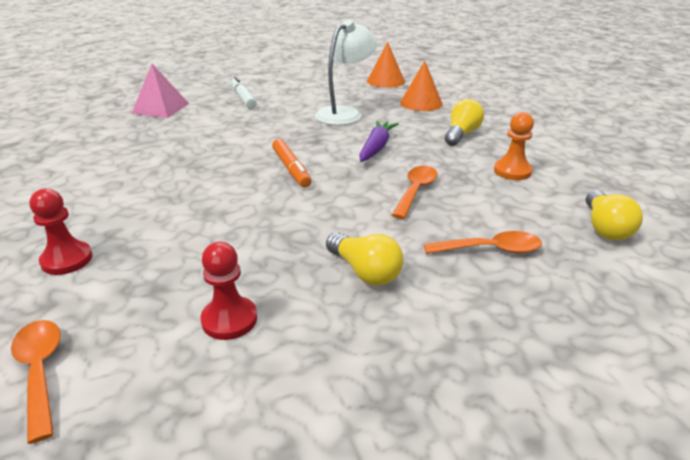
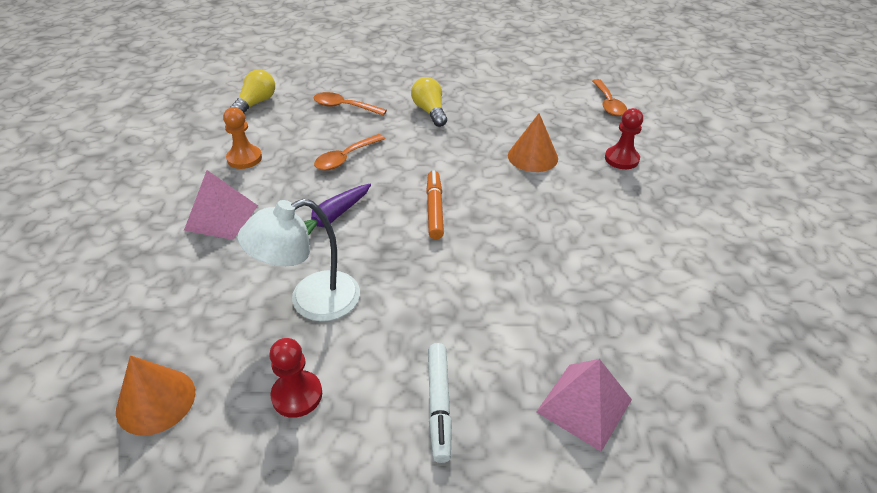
camera: 160 degrees left, 10 degrees up
(229, 320) = (515, 105): red pawn -> red pawn (297, 395)
(421, 103) = (186, 300): orange cone -> orange cone (532, 157)
(461, 134) = (221, 217): yellow light bulb -> pink pyramid

